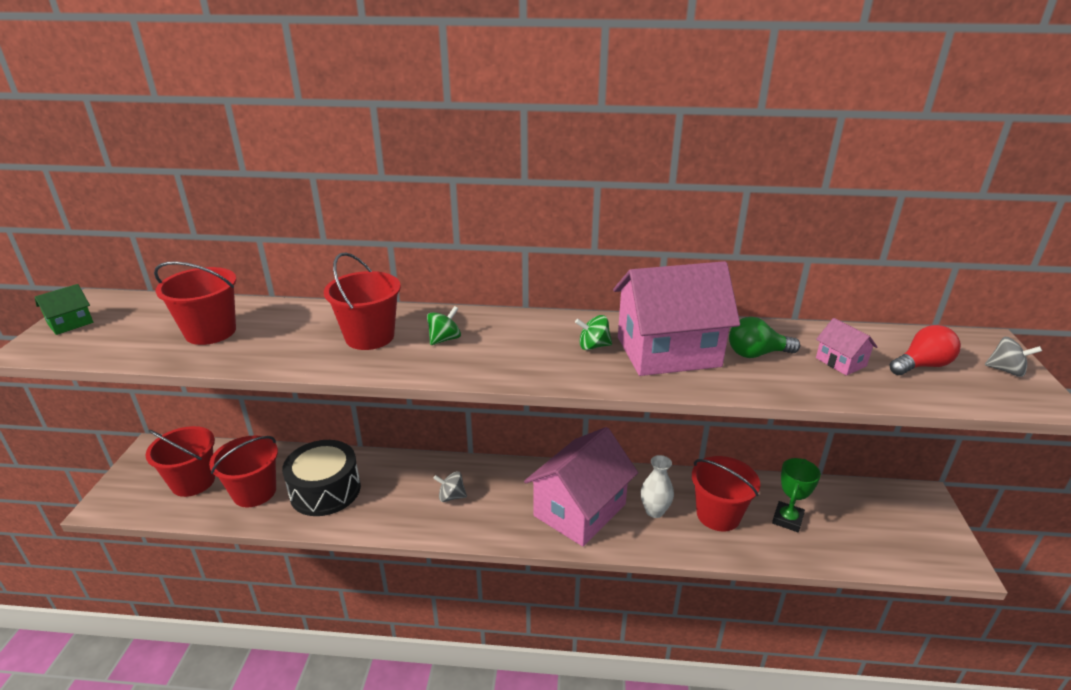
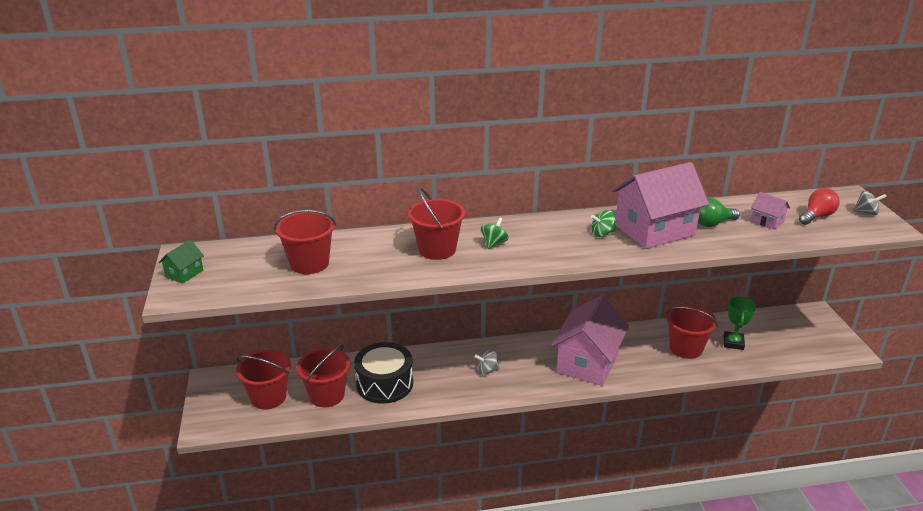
camera: 15 degrees left, 0 degrees up
(654, 511) = (641, 353): white vase -> none

